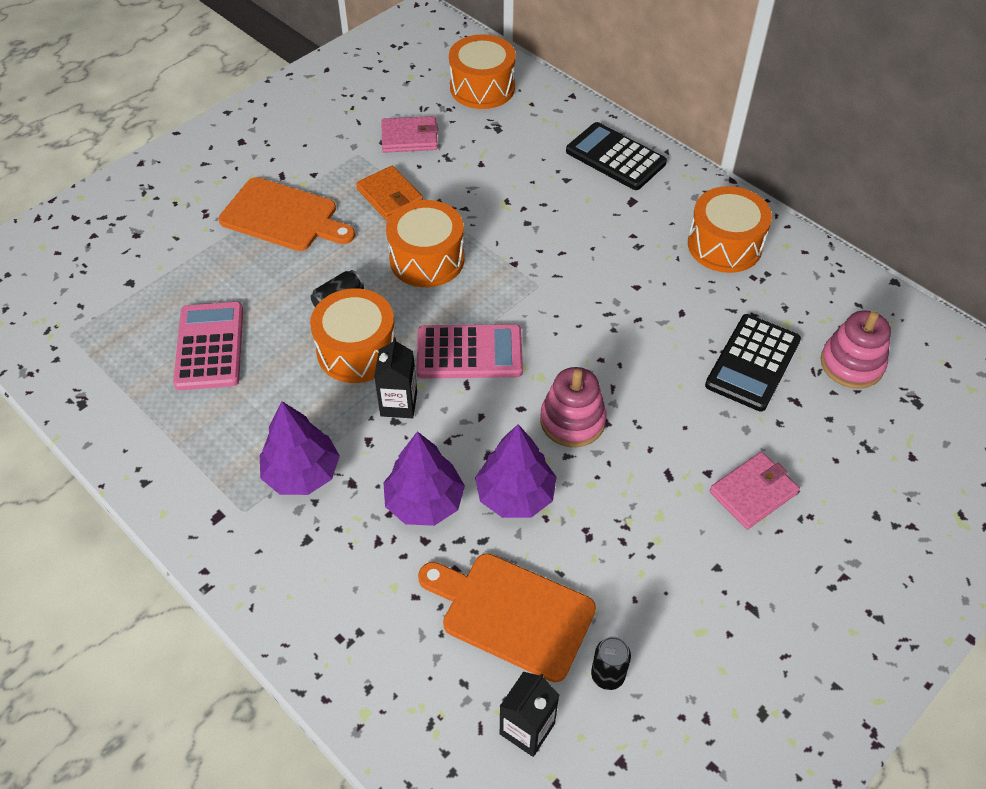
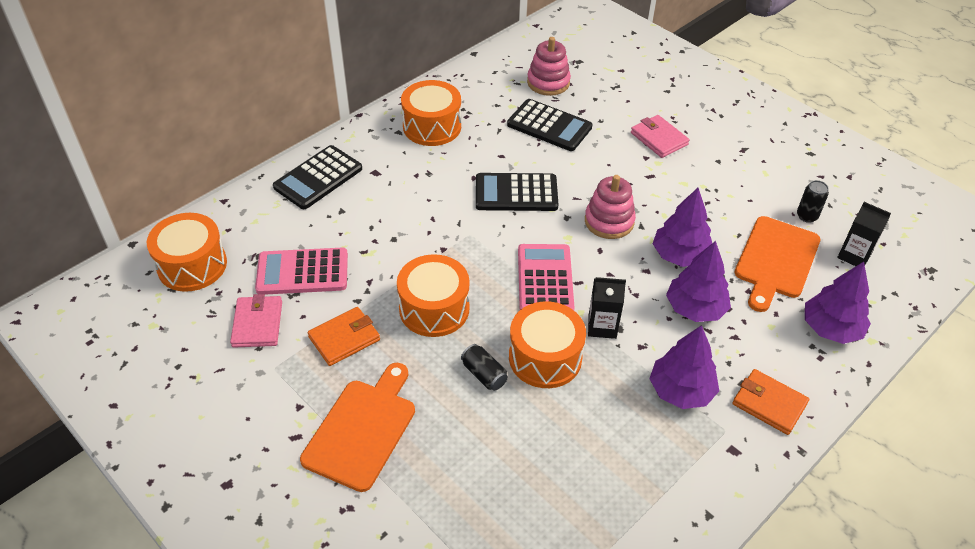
camera: 90 degrees left, 5 degrees down
(210, 346) = (543, 479): pink calculator -> pink calculator (302, 272)
(274, 563) = (769, 404): none -> orange wallet
(387, 662) = (831, 328): none -> purple tree
(613, 327) = (516, 193): none -> black calculator

